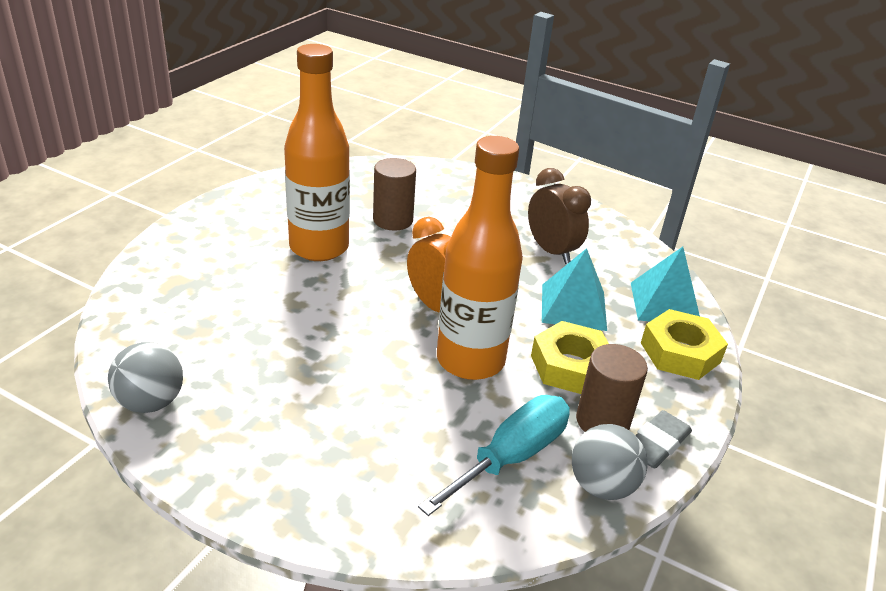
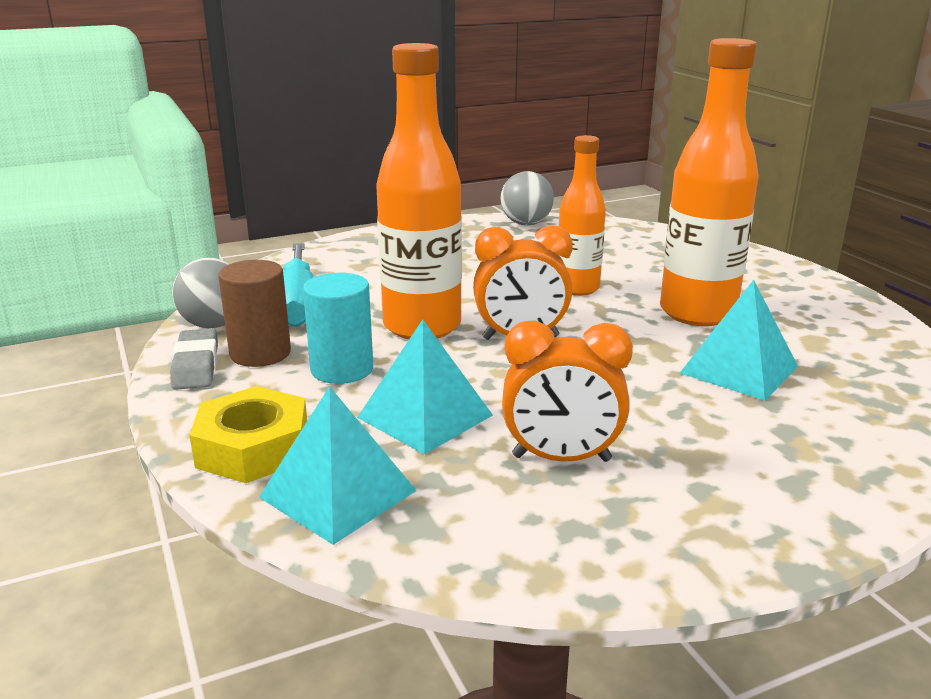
camera: 130 degrees right, 10 degrees down
(320, 310) = (577, 288): none -> orange bottle
(393, 220) = (739, 369): brown cylinder -> turquoise pyramid
(551, 251) = (561, 458): brown clock -> orange clock
(570, 366) = (342, 369): yellow nut -> turquoise cylinder

